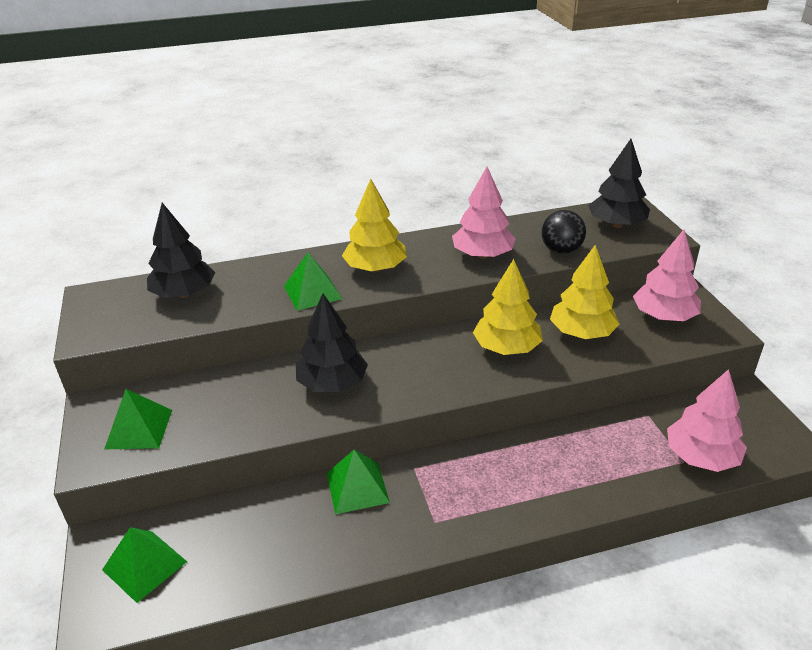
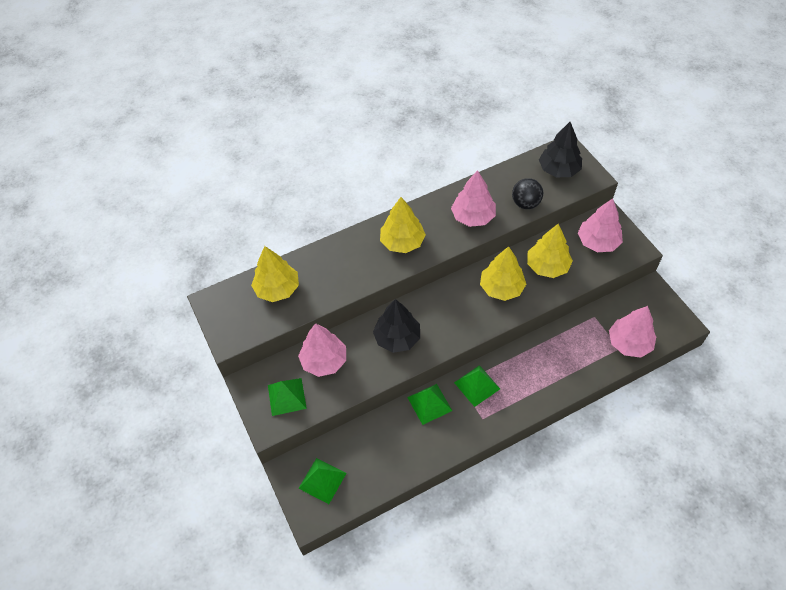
camera: 10 degrees left, 20 degrees up
(184, 294) = (277, 289): black tree -> yellow tree
(215, 395) = (324, 361): none -> pink tree
(312, 292) = (366, 272): green pyramid -> green pyramid (477, 385)

